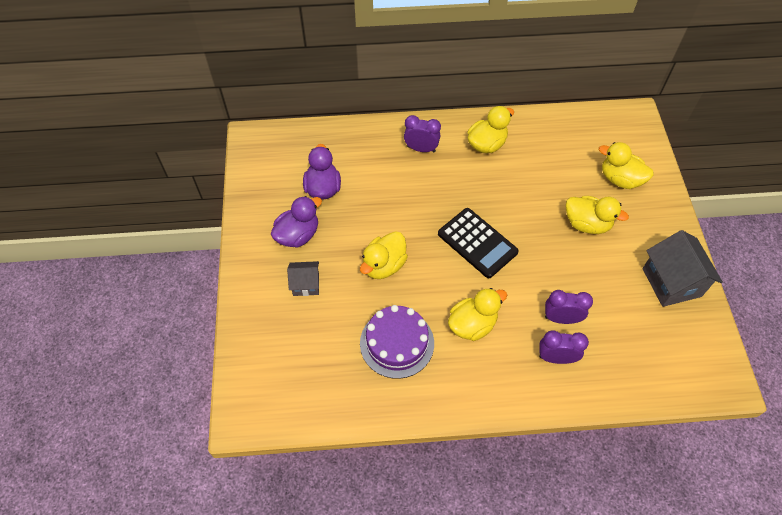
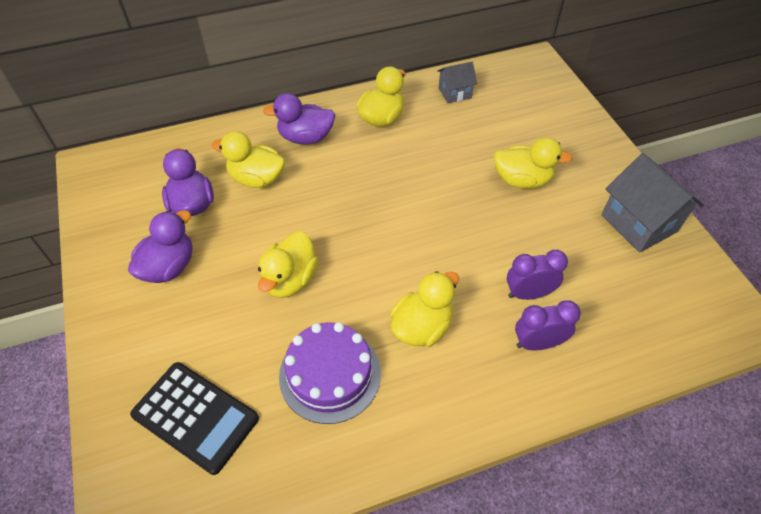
camera: 15 degrees left, 5 degrees down
(306, 284) = (191, 327): grey house -> grey house (454, 93)
(421, 149) = (306, 137): purple clock -> purple duck
(477, 243) = (401, 228): black calculator -> black calculator (195, 416)
(620, 179) = (542, 126): yellow duck -> yellow duck (257, 179)

